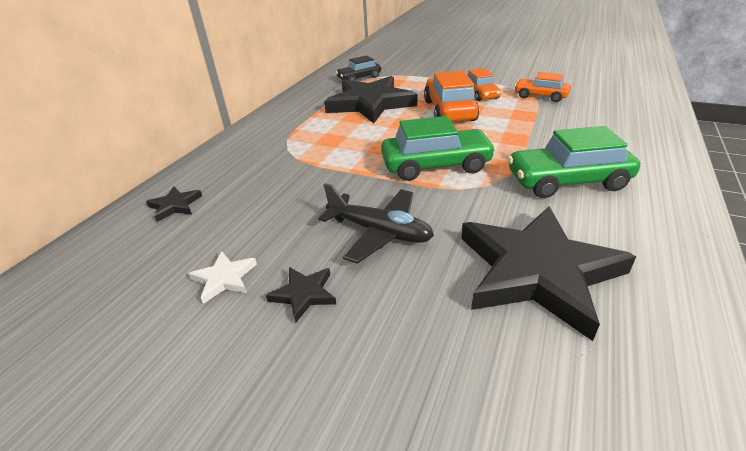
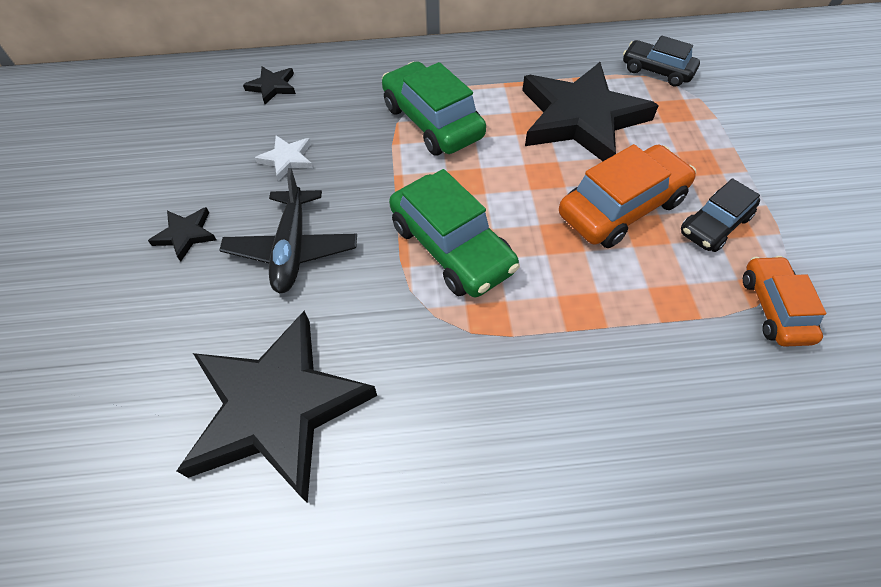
camera: 60 degrees right, 20 degrees up
(224, 278) = (188, 175): white star -> white star (287, 159)
(480, 94) = (714, 225): orange car -> black car
(567, 181) = (489, 402): green car -> green car (432, 122)

